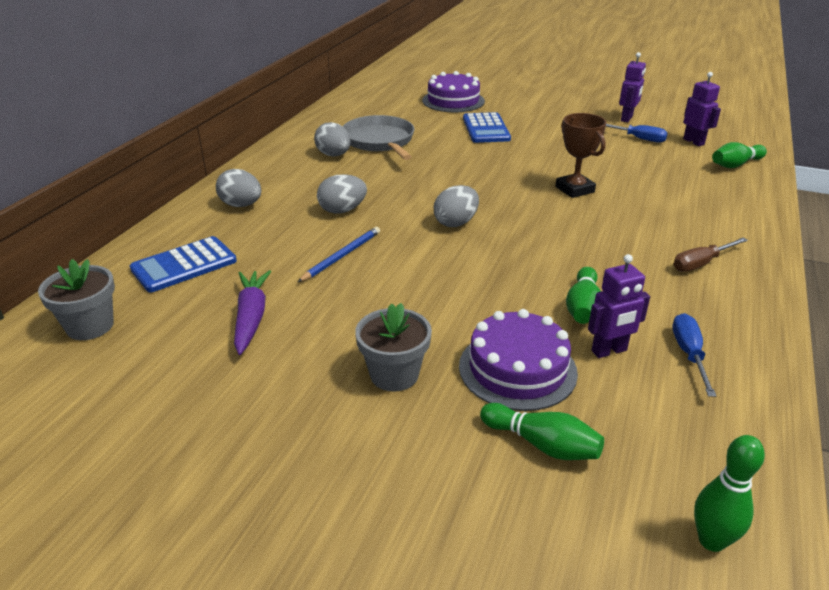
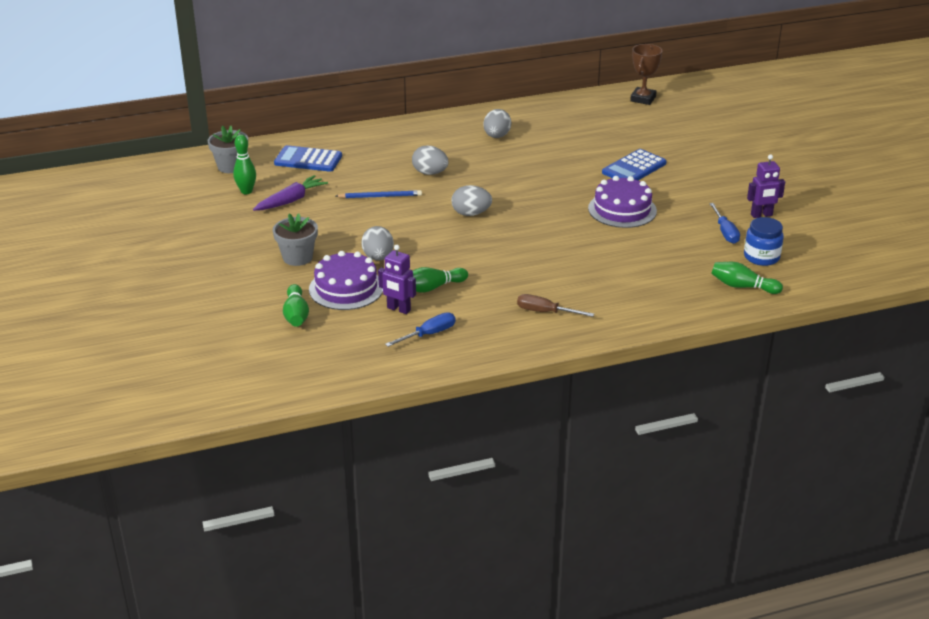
camera: 50 degrees right, 0 degrees up
(241, 205) = (388, 142): grey egg -> grey egg (378, 257)
(379, 141) = (544, 141): grey pan -> none
(453, 101) = (665, 135): purple cake -> purple cake (622, 209)
(574, 189) = (585, 236): brown trophy -> brown trophy (643, 99)
(693, 142) = (761, 257): purple robot -> blue jar
(711, 540) = (284, 376): green bowling pin -> green bowling pin (246, 191)

